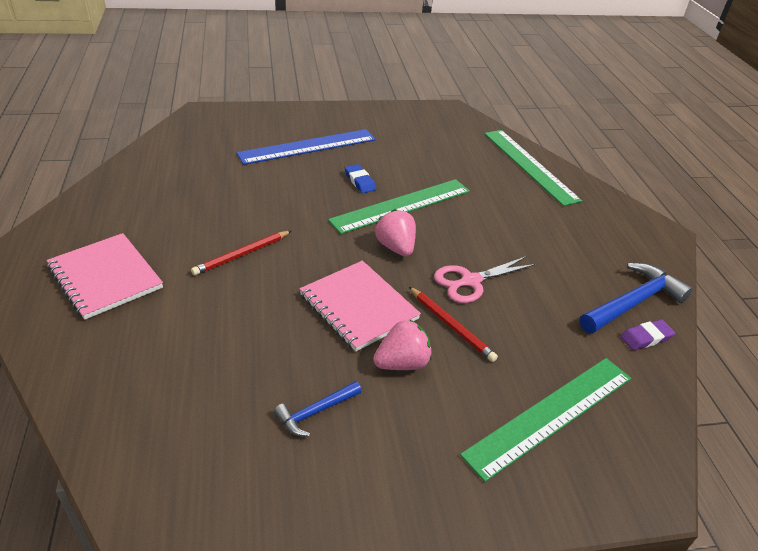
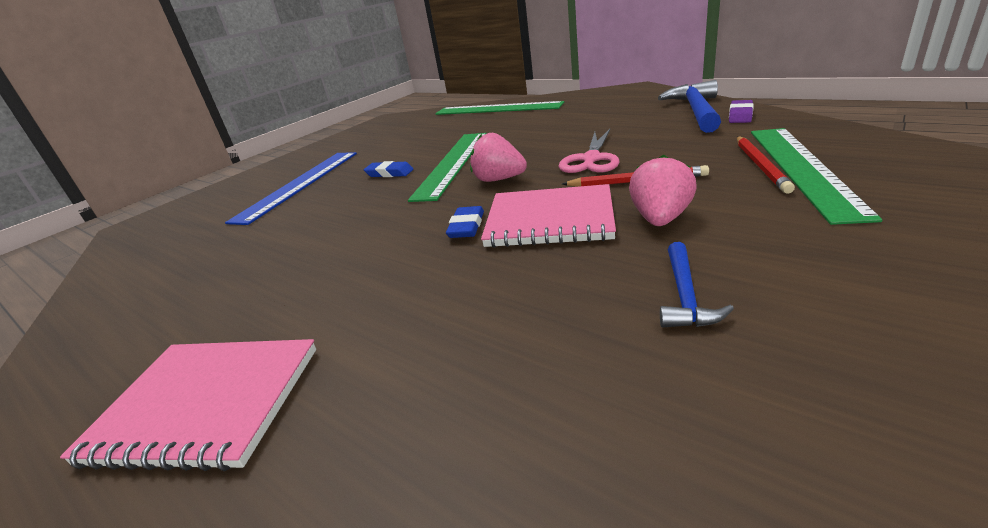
camera: 35 degrees left, 10 degrees down
(242, 254) = (366, 267): red pencil -> red pencil (760, 165)
(319, 270) = (466, 226): none -> blue eraser

